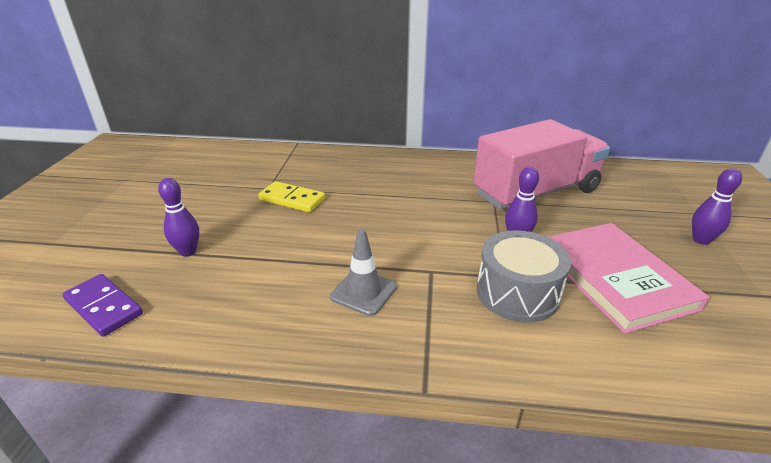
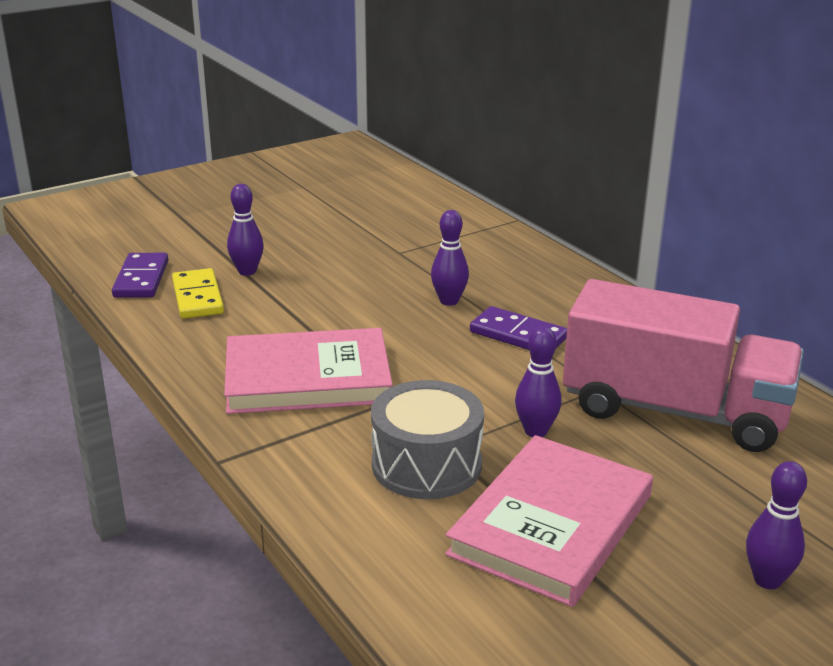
camera: 50 degrees right, 5 degrees down
(292, 199) = (399, 273): yellow domino -> yellow domino (198, 297)
(348, 199) = (449, 301): none -> purple bowling pin
(363, 292) = (307, 378): grey traffic cone -> pink book
(414, 197) = (518, 335): none -> purple domino

